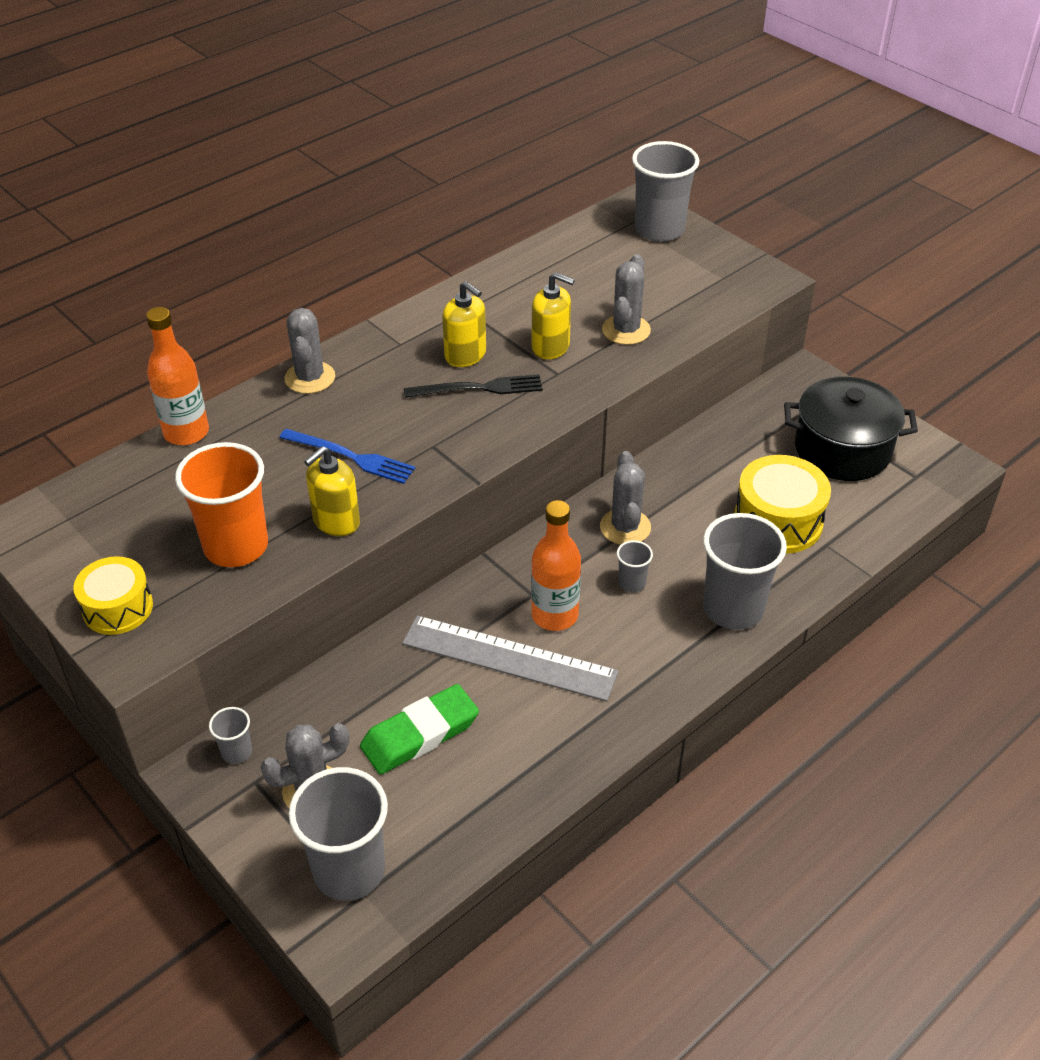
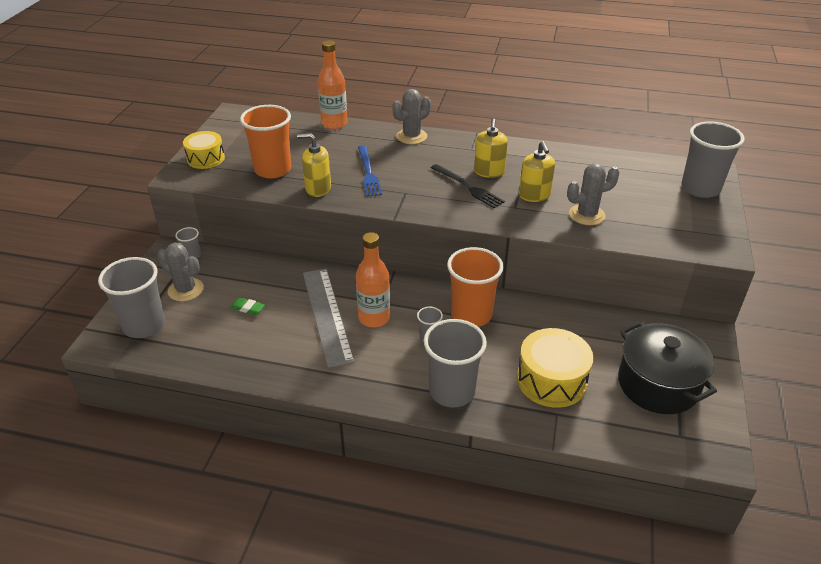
camera: 55 degrees right, 5 degrees down
(420, 734) = (248, 308): green eraser -> green eraser, size x0.48
(625, 527) = (471, 315): grey cactus -> orange cup

